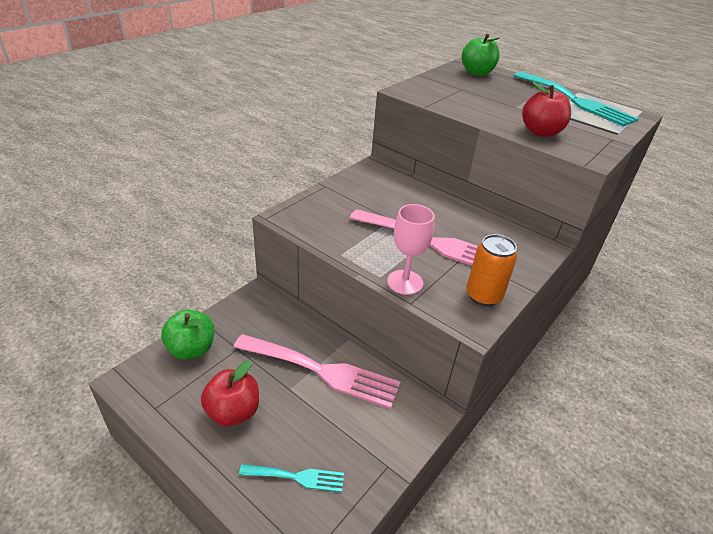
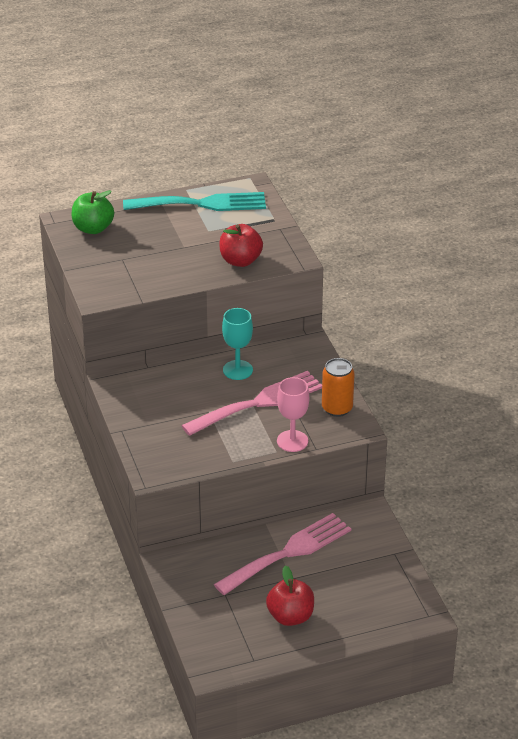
camera: 55 degrees left, 0 degrees up
(191, 349) = (204, 623): green apple -> none
(297, 477) = (370, 601): turquoise fork -> none
(460, 217) = (237, 370): none -> turquoise goblet

